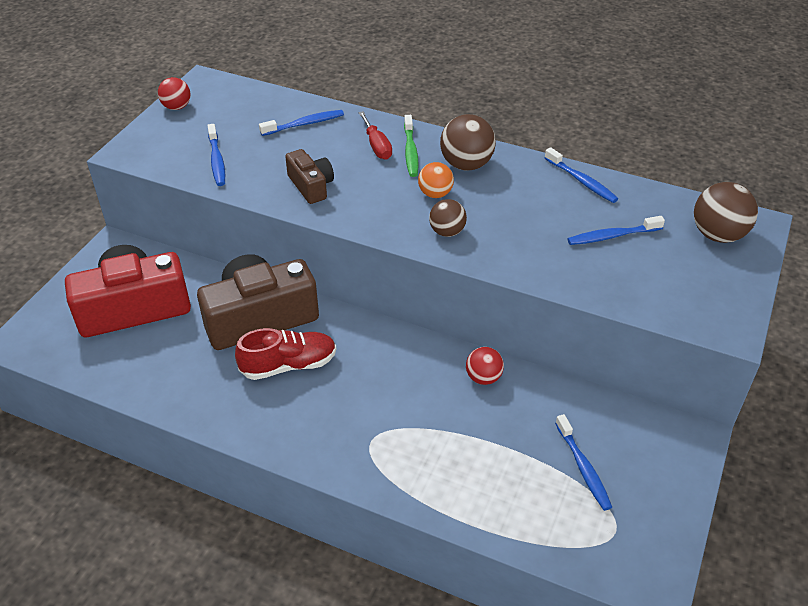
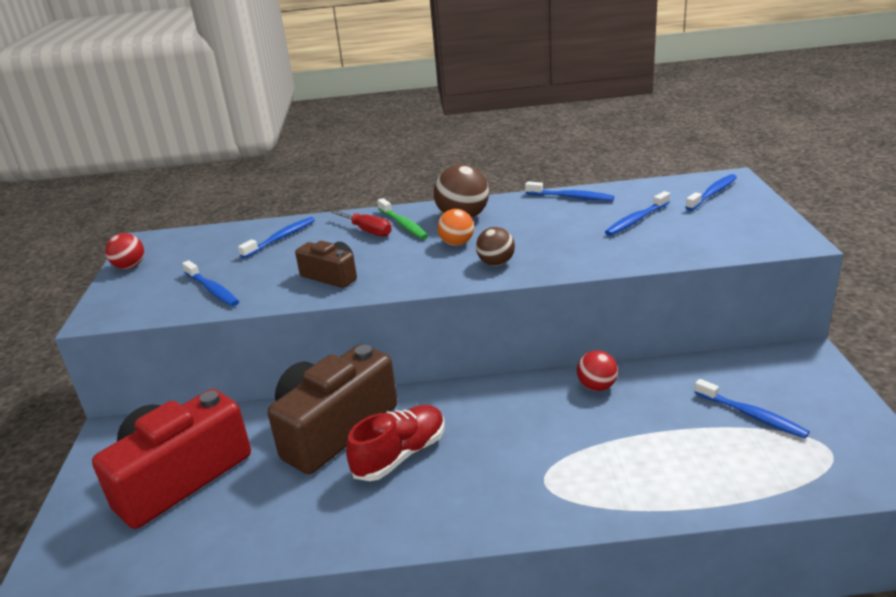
camera: 25 degrees left, 15 degrees down
(717, 235) = (713, 193): brown ball -> blue toothbrush

